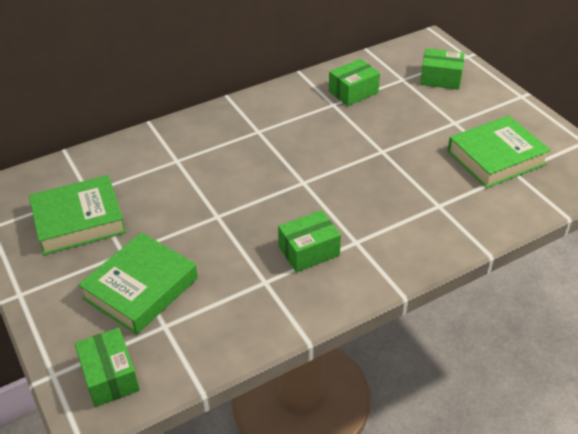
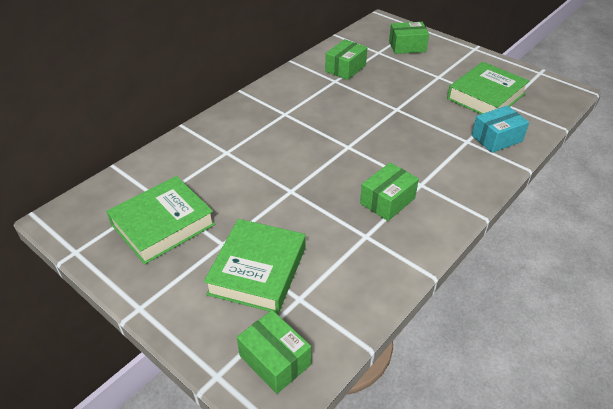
camera: 20 degrees left, 0 degrees up
(475, 210) = (496, 138): none -> turquoise box

